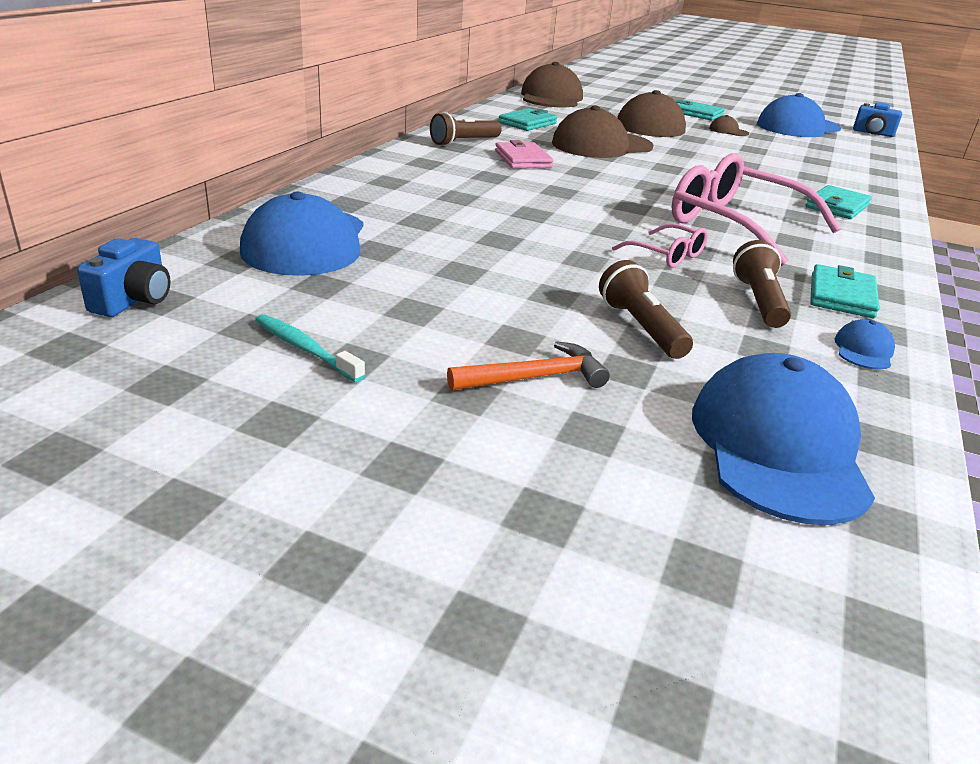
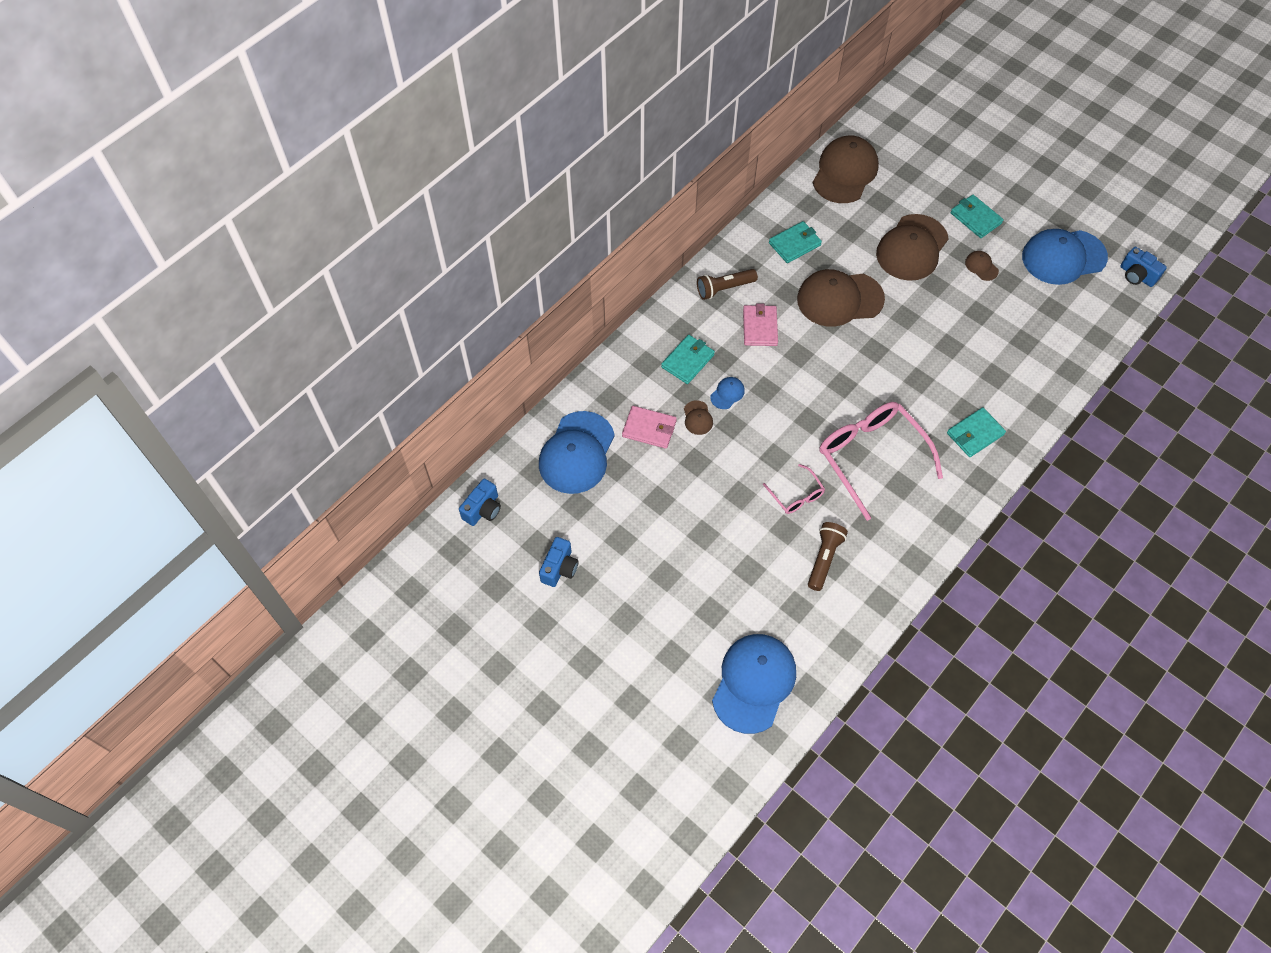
camera: 20 degrees right, 30 degrees up
(305, 349) = (559, 568): turquoise toothbrush -> blue camera
(415, 220) = (649, 429): none -> pink wallet
(482, 211) = (697, 418): none -> brown cap
(534, 378) = (662, 611): orange hammer -> none
(641, 328) = (738, 576): brown flashlight -> none
(841, 296) = (883, 560): turquoise wallet -> turquoise wallet (688, 361)
(863, 350) = (854, 617): blue cap -> blue cap (727, 394)

